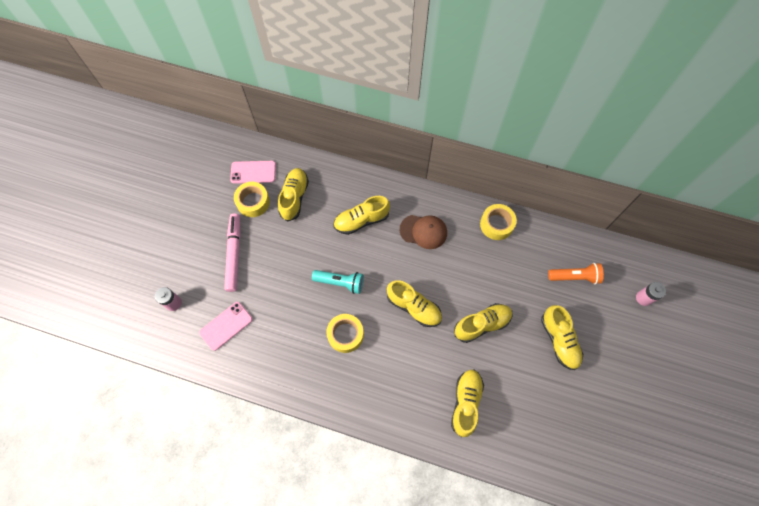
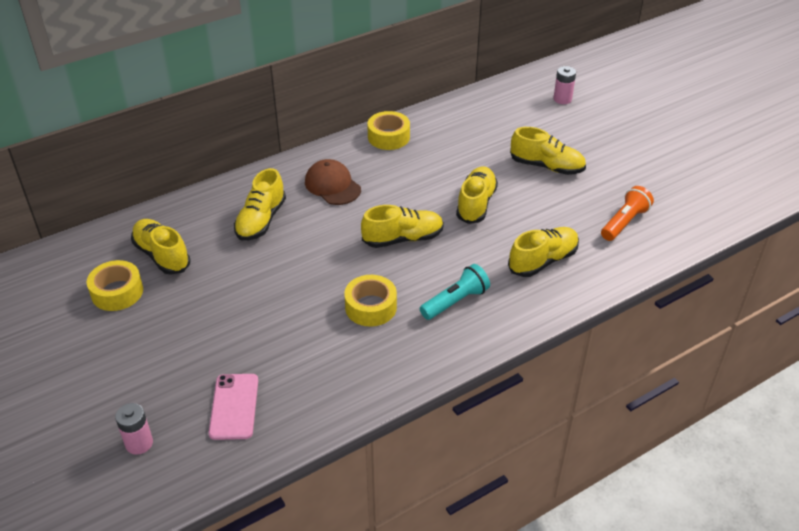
camera: 50 degrees left, 25 degrees down
(234, 254) = (156, 346): pink marker -> none
(253, 172) = (82, 271): pink phone -> none
(340, 282) = (308, 277): turquoise flashlight -> turquoise flashlight (455, 301)
(423, 231) = (332, 185): brown cap -> brown cap turned 90 degrees counterclockwise
(465, 403) = (543, 261): yellow shoe -> yellow shoe turned 90 degrees clockwise
(574, 277) = (497, 123): orange flashlight -> orange flashlight (624, 222)

